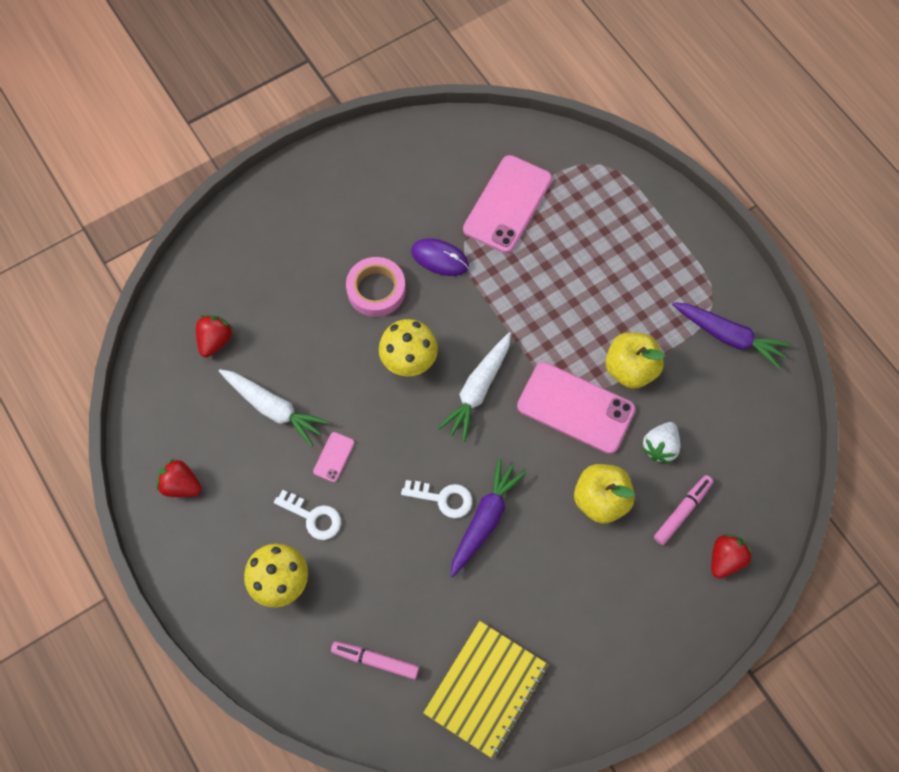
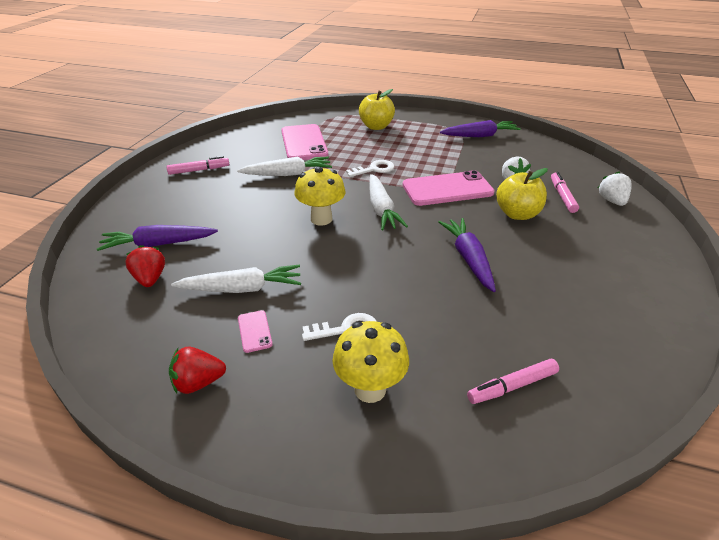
camera: 40 degrees left, 30 degrees down
(248, 295) = (159, 244): none -> purple carrot
(334, 457) = (322, 288): pink phone -> pink phone (254, 331)
(359, 186) = (199, 170): none -> pink marker
(376, 290) = (259, 201): pink tape -> none
(440, 258) = (287, 174): purple mouse -> white carrot
(443, 498) = (428, 265): white key -> white key (374, 169)
(486, 689) = (607, 344): yellow notebook -> none
(630, 369) = (452, 164): yellow apple -> yellow apple (376, 126)
(725, 559) = (612, 201): red strawberry -> white strawberry

